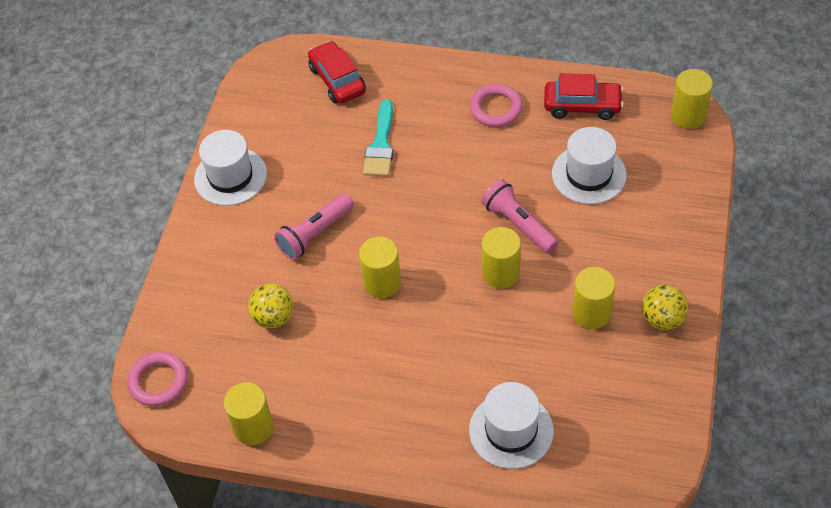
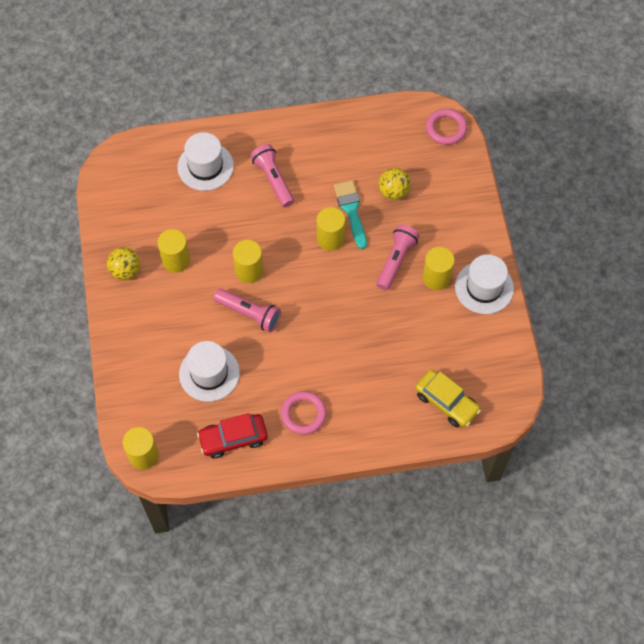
camera: 155 degrees right, 10 degrees up
(253, 427) = (369, 120): yellow cylinder -> yellow cylinder (436, 278)
(337, 80) = (446, 402): red car -> yellow car
(381, 144) = (382, 351): turquoise brush -> turquoise brush (351, 210)
(423, 382) = (273, 179): none -> pink flashlight

